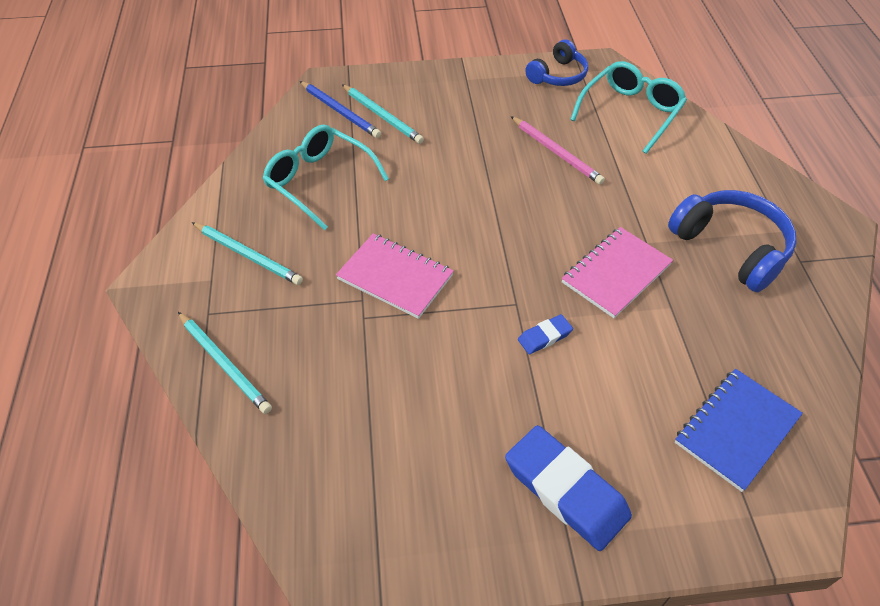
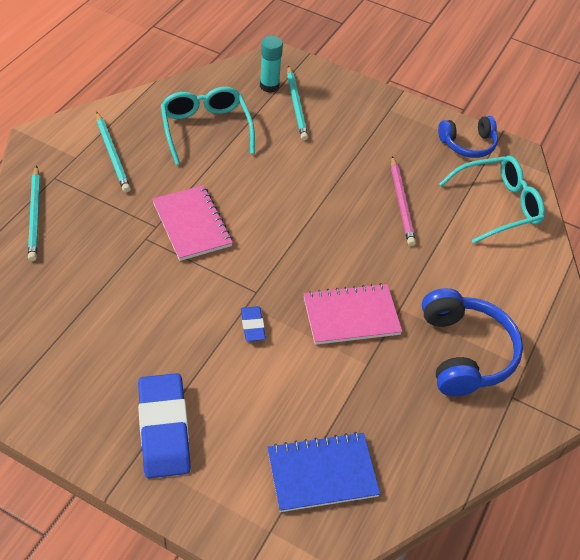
camera: 30 degrees right, 0 degrees up
(340, 111) = (269, 86): blue pencil -> turquoise glue stick
(544, 336) = (252, 325): blue eraser -> blue eraser turned 75 degrees clockwise

